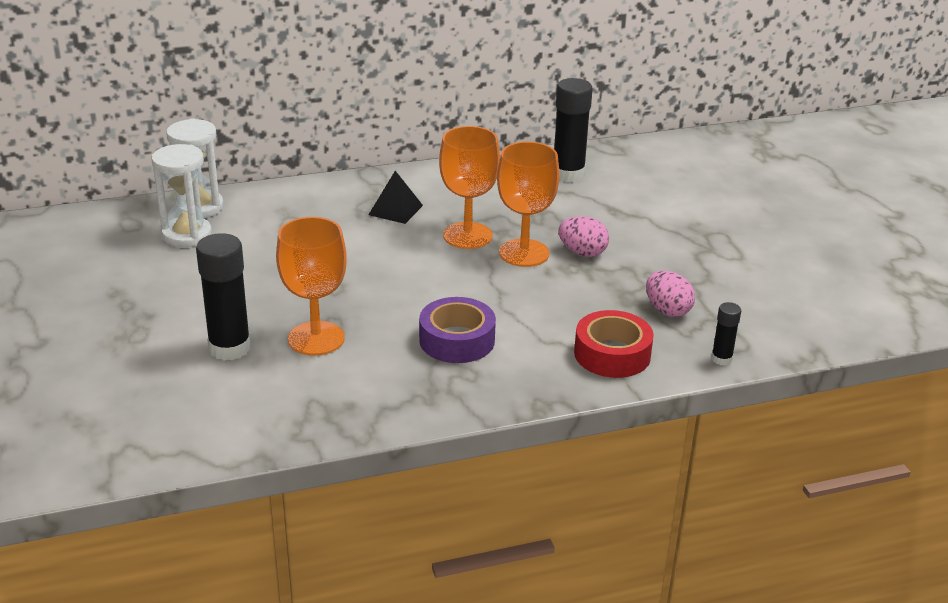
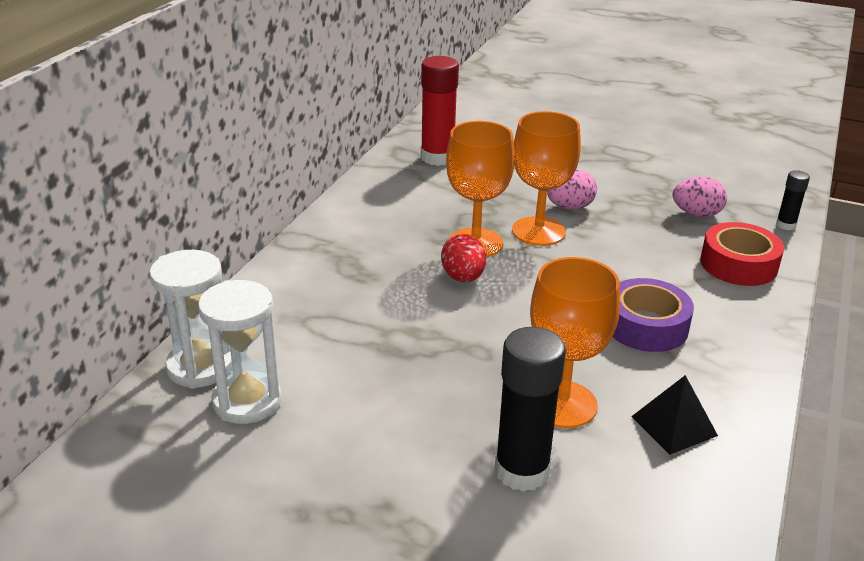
camera: 50 degrees left, 0 degrees up
(395, 210) = (379, 257): black pyramid -> black pyramid (674, 426)
(415, 248) = (463, 278): none -> red egg
(568, 174) = (437, 157): black glue stick -> red glue stick

